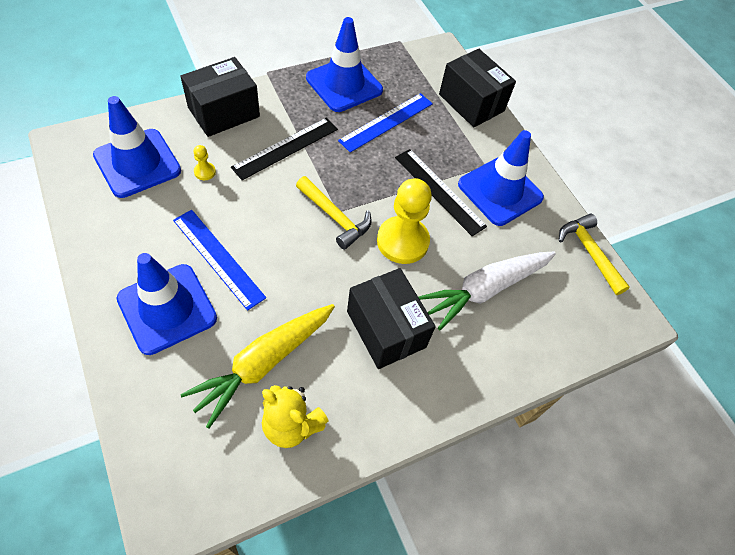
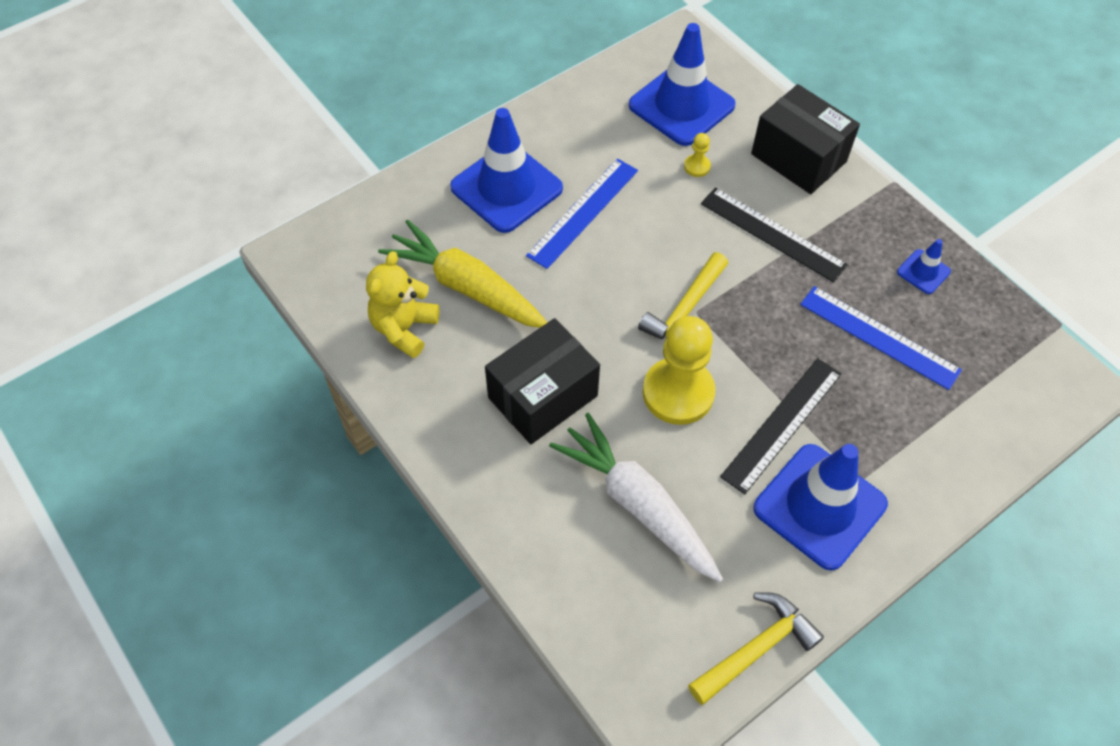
camera: 85 degrees right, 0 degrees up
(344, 84) = (923, 272): blue traffic cone -> blue traffic cone, size x0.45
(471, 102) = (983, 444): black box -> none

